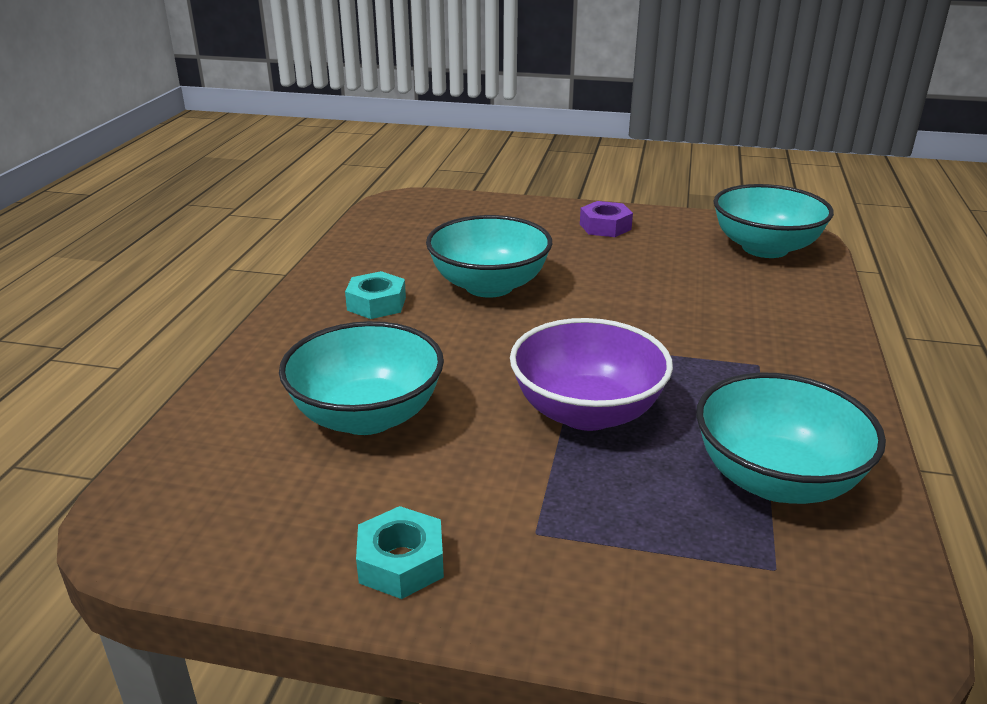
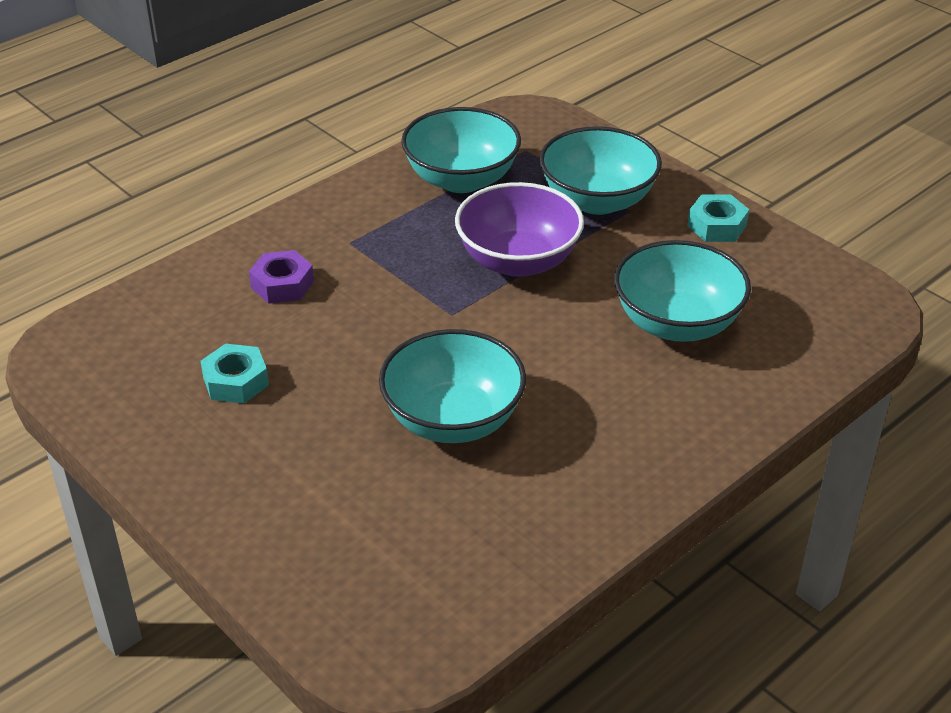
camera: 145 degrees left, 10 degrees up
(376, 304) = (584, 446): turquoise nut -> turquoise nut (235, 381)
(605, 227) = (219, 458): purple nut -> purple nut (282, 284)
(765, 248) = (127, 344): turquoise bowl -> turquoise bowl (597, 200)

